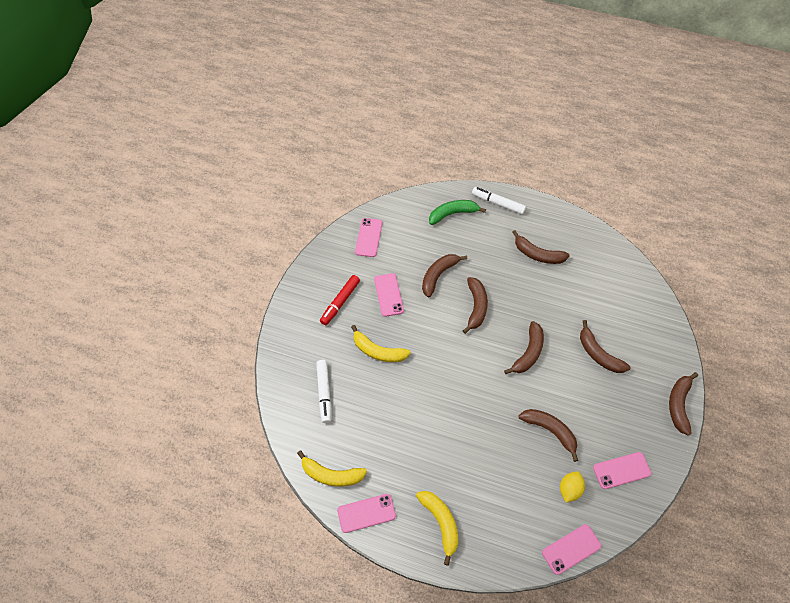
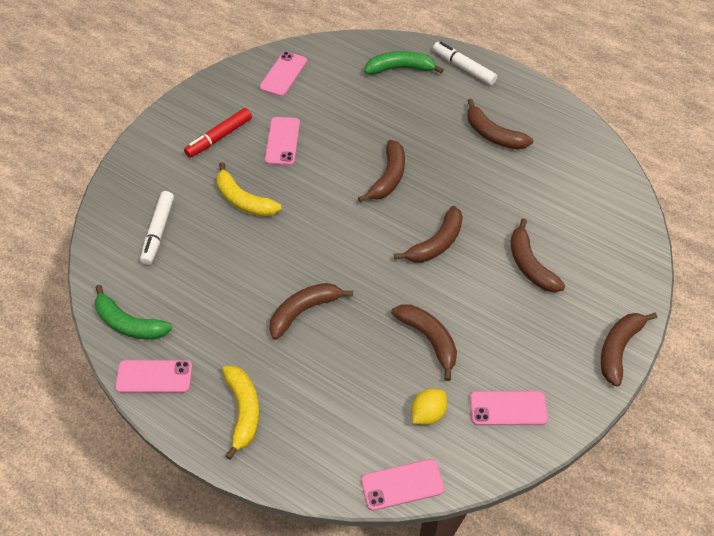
camera: 15 degrees right, 5 degrees down
(331, 474) = (129, 323): yellow banana -> green banana
(438, 275) = (354, 133): brown banana -> brown banana (304, 311)

